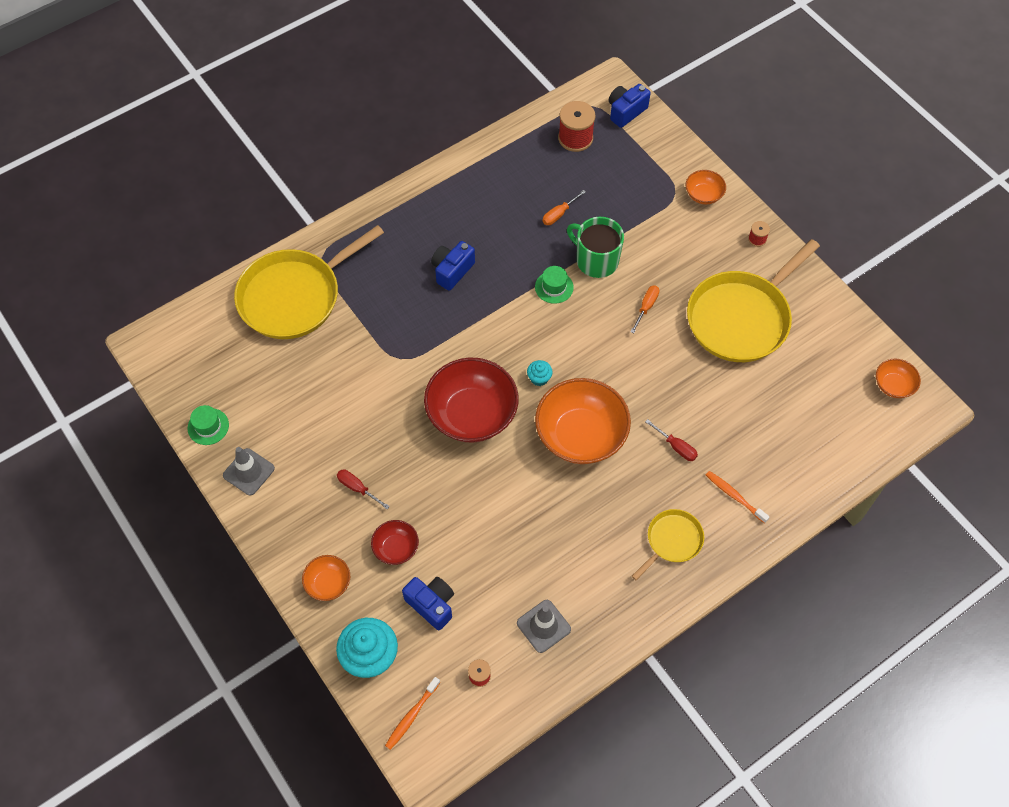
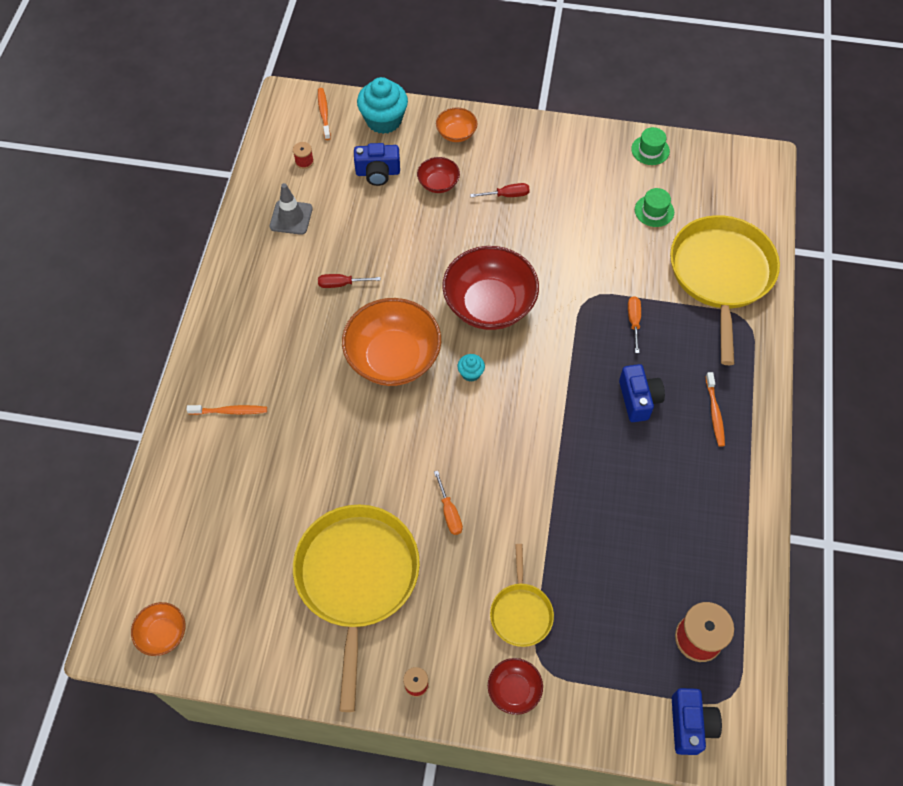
camera: 135 degrees right, 0 degrees up
(249, 472) = (587, 148): grey traffic cone -> none
(417, 225) = (714, 413): none -> orange toothbrush
(554, 287) = (544, 460): green hat -> green hat (654, 211)
(559, 214) = (618, 536): orange screwdriver -> orange screwdriver (634, 322)
(596, 260) = (537, 519): green mug -> none
(672, 541) = (251, 339): yellow pan -> yellow pan (521, 612)
(676, 447) = (311, 411): red screwdriver -> red screwdriver (342, 284)
(703, 195) = (514, 690): orange bowl -> red bowl

